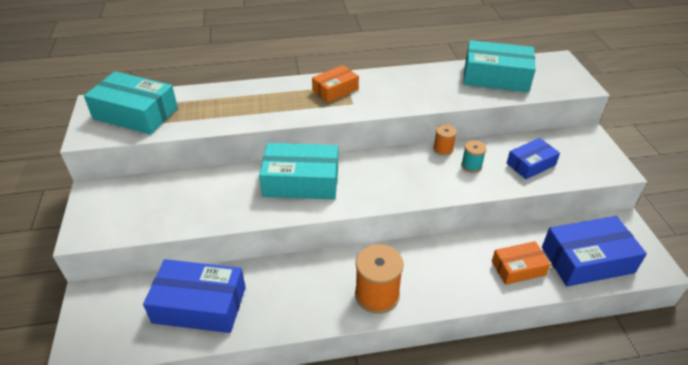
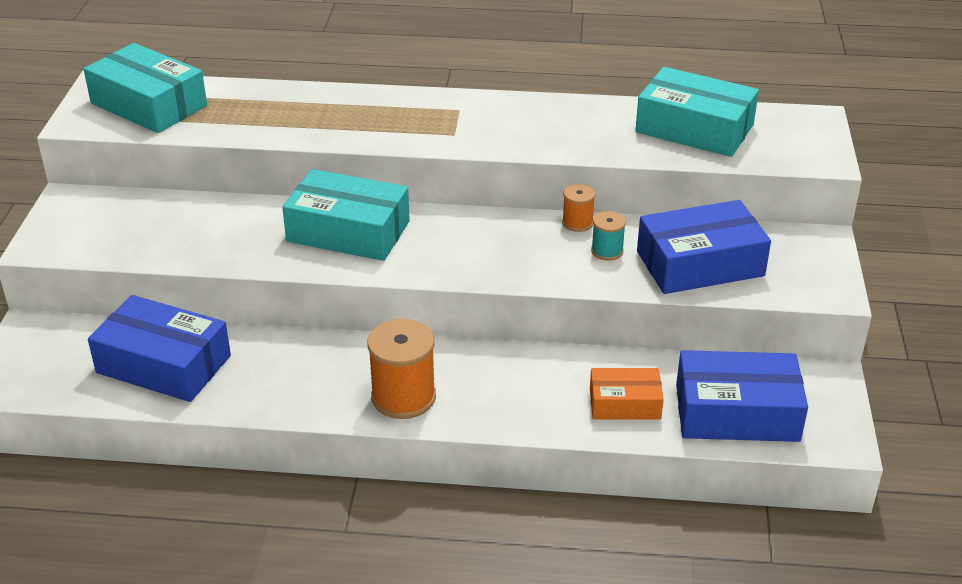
camera: 15 degrees right, 5 degrees down
(335, 90) = (438, 113): orange box -> none
(531, 164) = (700, 264): blue box -> blue box, size x1.69

